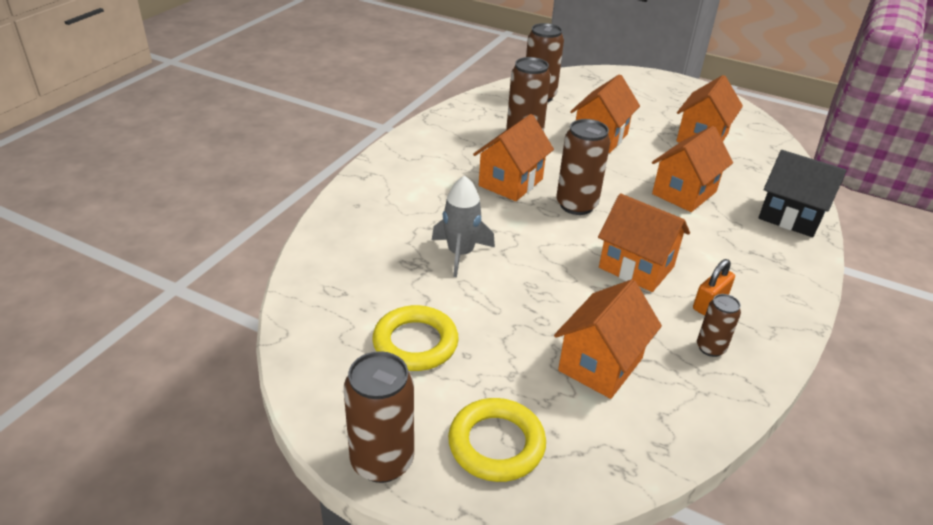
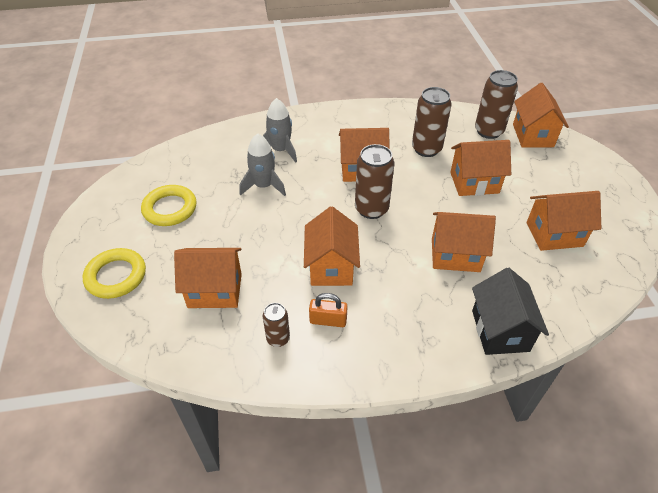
camera: 55 degrees right, 10 degrees up
(382, 461) = (76, 241): brown can -> none
(412, 215) = (280, 150): none -> grey rocket
(570, 83) = (533, 135): none -> orange house

